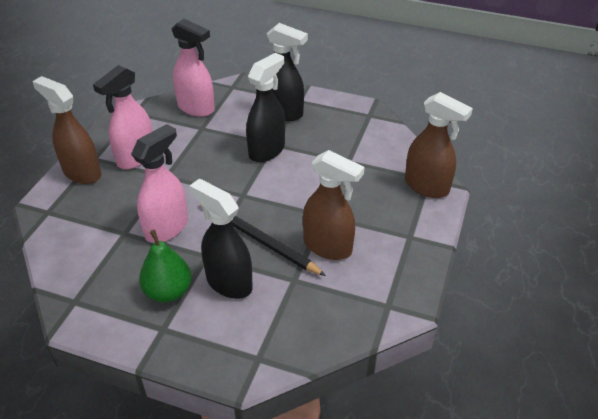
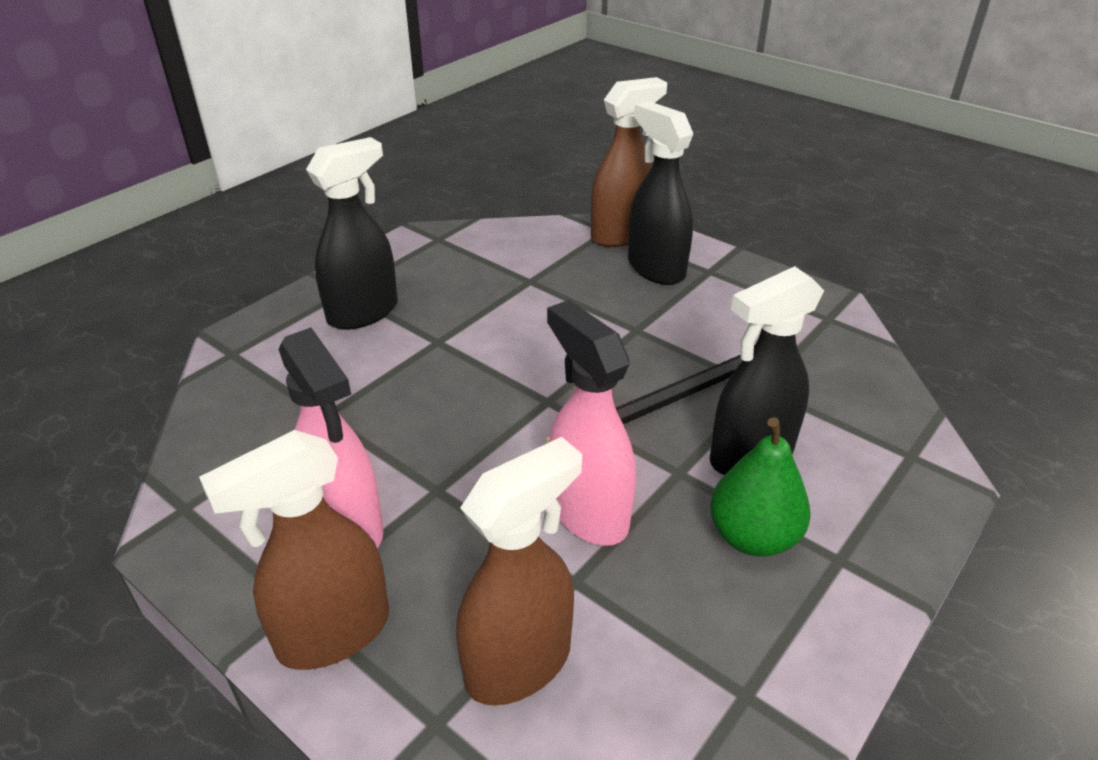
camera: 70 degrees left, 5 degrees down
(196, 108) = (256, 411): pink spray bottle -> none
(267, 150) = (450, 350): black spray bottle -> black spray bottle (655, 268)
(328, 247) = (705, 340): brown spray bottle -> brown spray bottle (519, 663)

